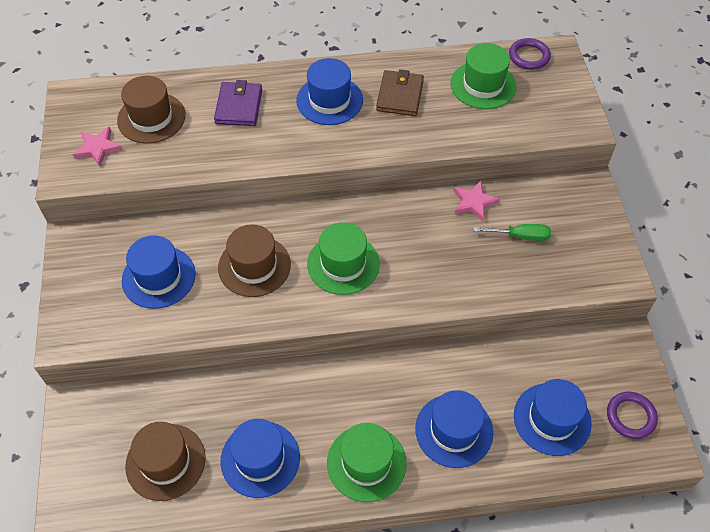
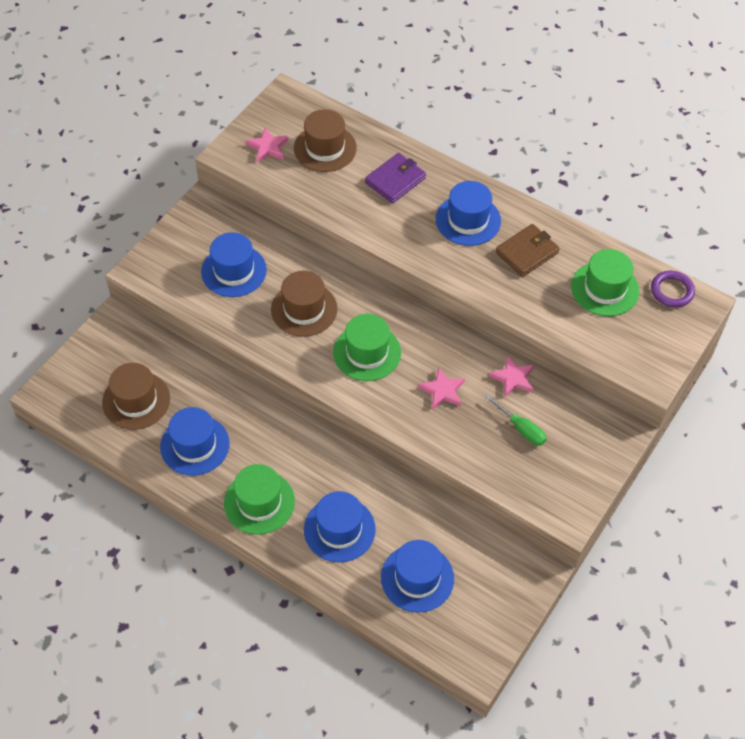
camera: 40 degrees right, 0 degrees up
(433, 250) = (442, 391): none -> pink star
(630, 416) = (478, 623): purple ring -> none

